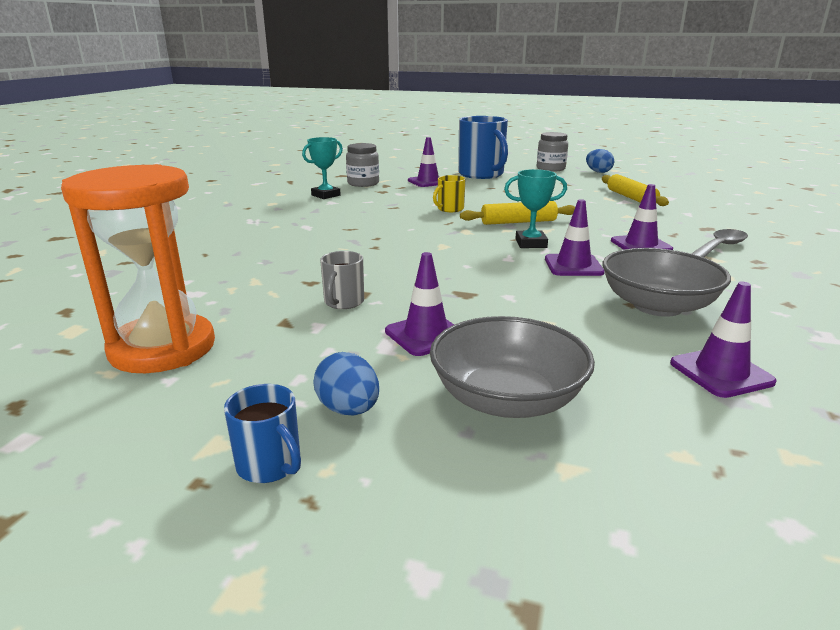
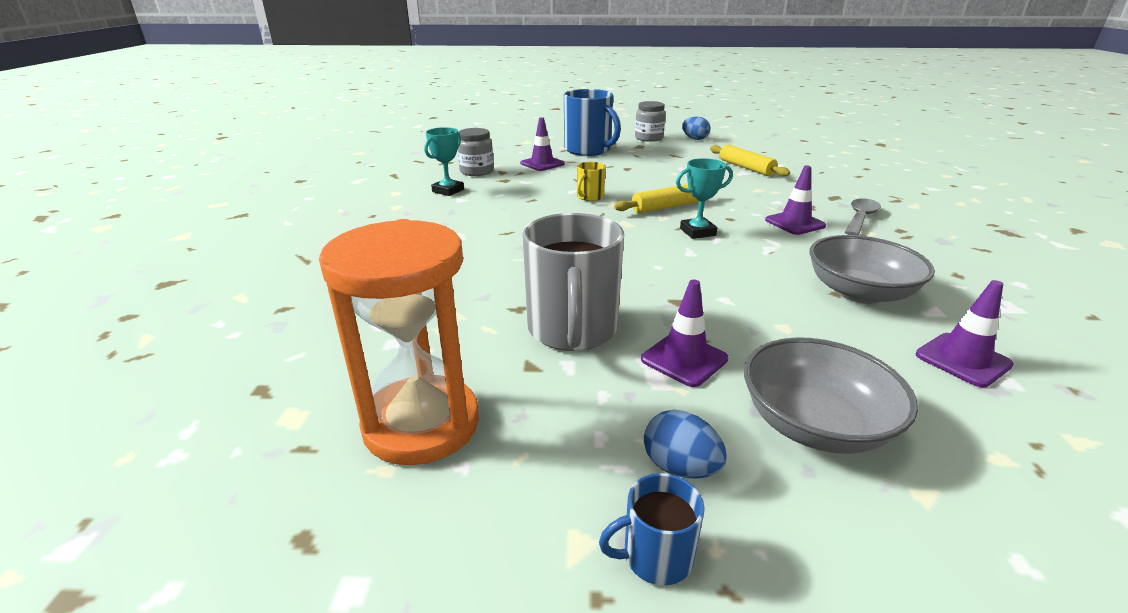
camera: 15 degrees left, 5 degrees up
(270, 465) = (655, 556): blue mug -> blue mug turned 135 degrees clockwise
(343, 302) = (572, 330): grey mug -> grey mug, size x2.12
(573, 266) = (755, 254): purple traffic cone -> none

